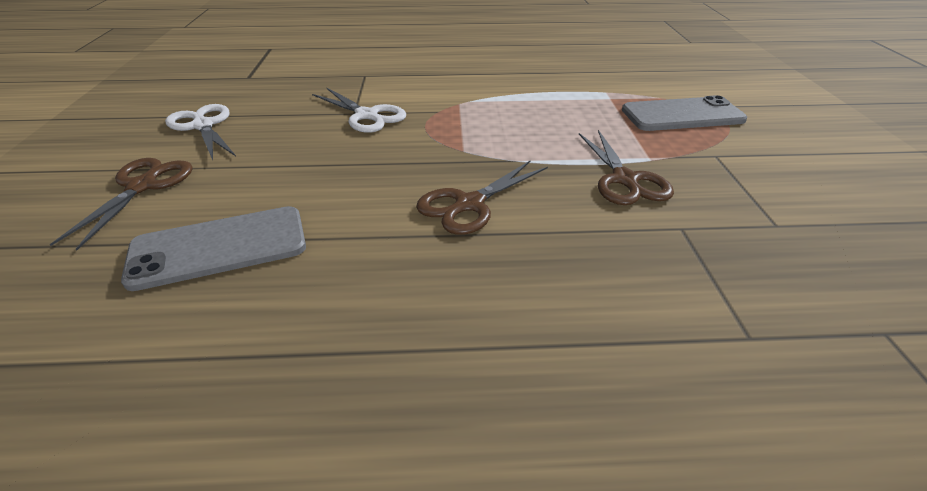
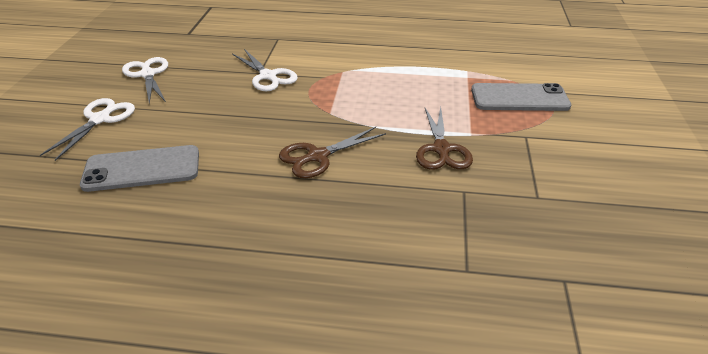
camera: 10 degrees right, 0 degrees up
(142, 186) = (100, 119): brown scissors -> white scissors

